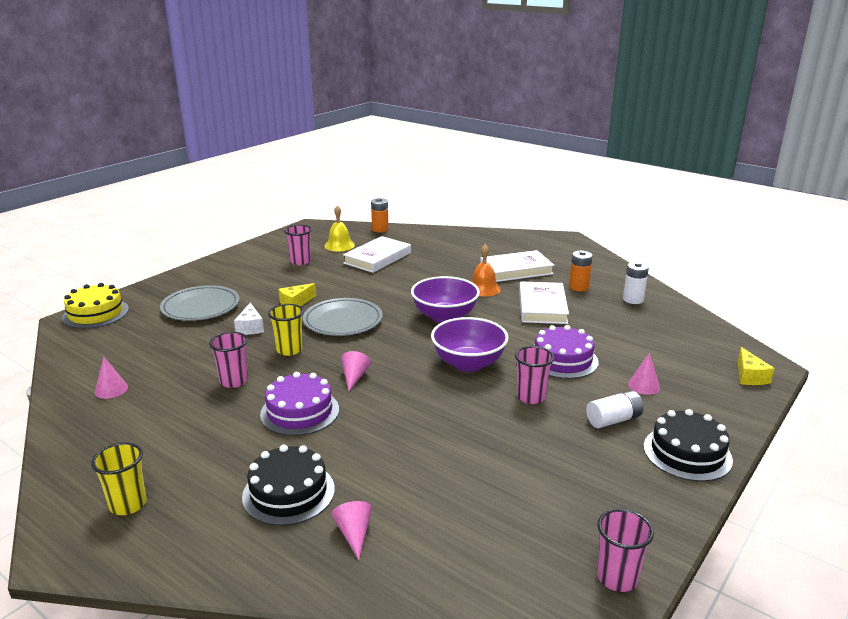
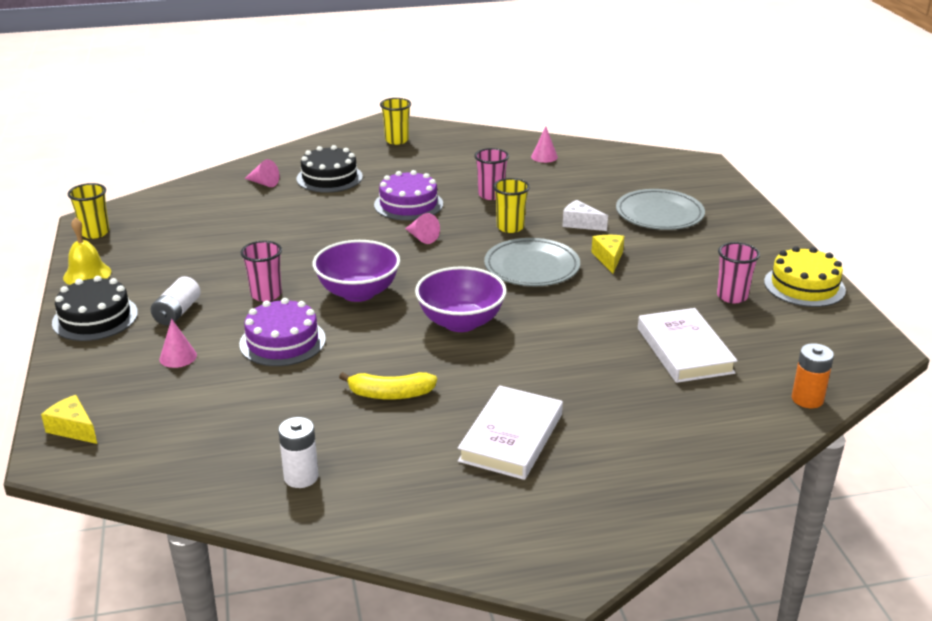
camera: 130 degrees right, 5 degrees up
(95, 313) = (703, 173): yellow cake -> yellow cake (804, 286)
(339, 245) = (766, 341): yellow bell -> yellow bell (87, 274)
(483, 288) = (492, 380): orange bell -> none
(542, 307) = (390, 394): white book -> yellow banana
(578, 287) = (393, 456): orange battery -> none
(617, 578) = (95, 233): pink cup -> yellow cup

